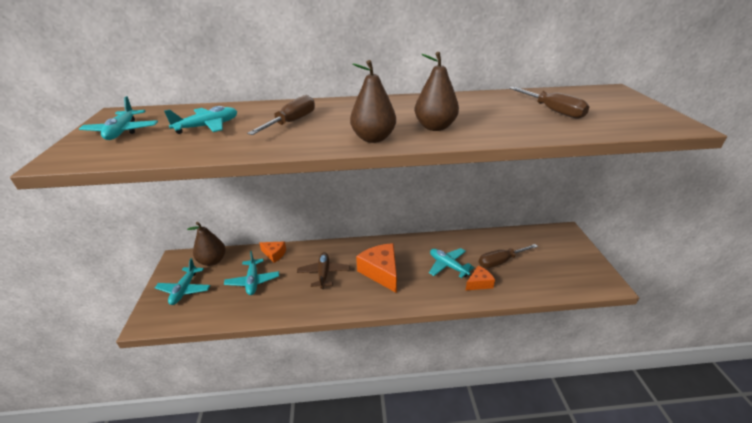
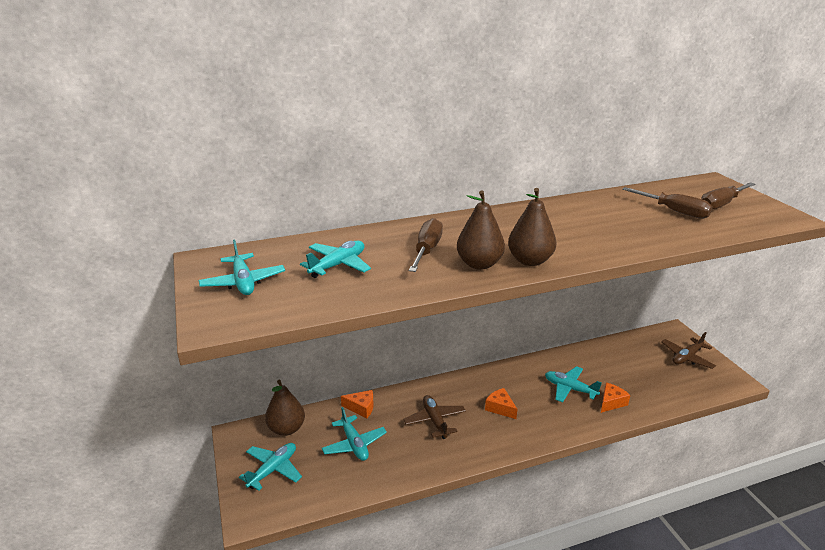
camera: 15 degrees left, 5 degrees down
(184, 290) = (273, 470): turquoise plane -> turquoise plane turned 135 degrees counterclockwise
(381, 272) = (500, 408): orange cheese -> orange cheese, size x0.56
(435, 127) = (578, 241): brown pear -> brown pear (479, 264)
(500, 261) = (622, 375): brown screwdriver -> brown screwdriver (721, 204)
(568, 255) = (687, 357): none -> brown plane

